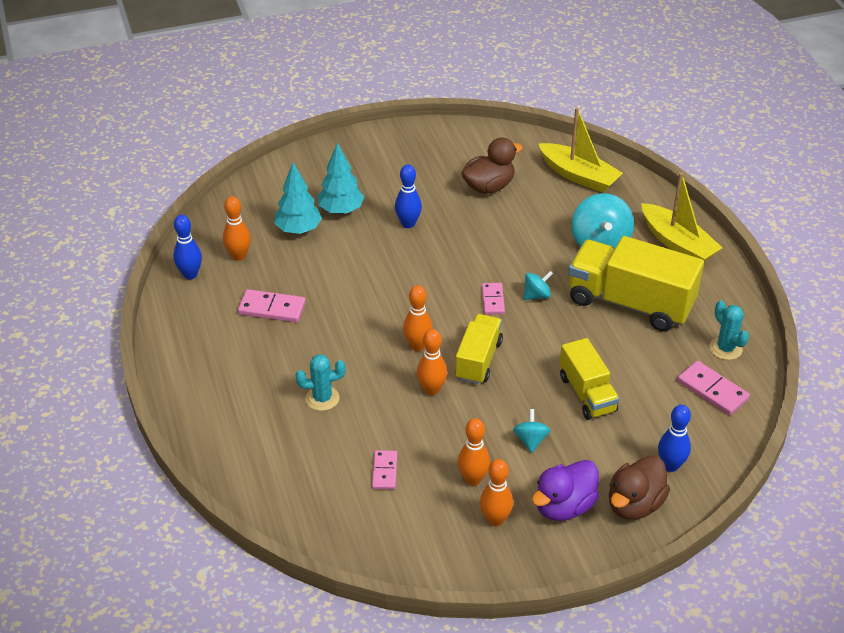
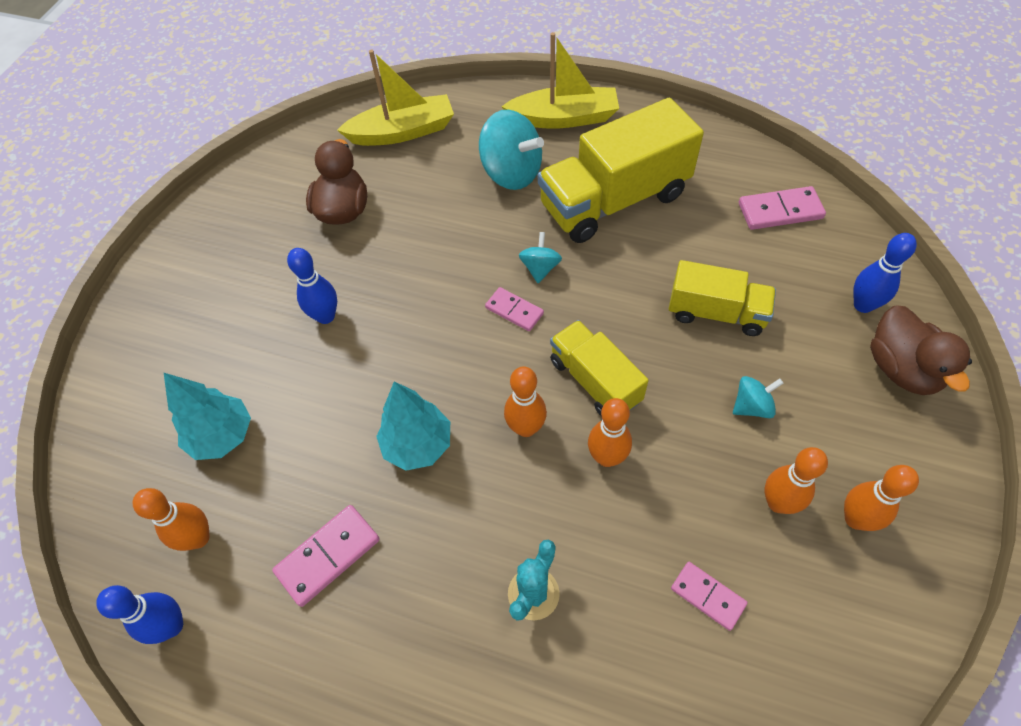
camera: 50 degrees left, 15 degrees up
(341, 210) = (237, 370): turquoise tree -> turquoise tree (418, 445)
(530, 440) = (752, 406): turquoise spinning top -> turquoise spinning top turned 120 degrees clockwise
(564, 506) = (871, 436): purple duck -> none
(725, 348) = (731, 168): turquoise cactus -> none

